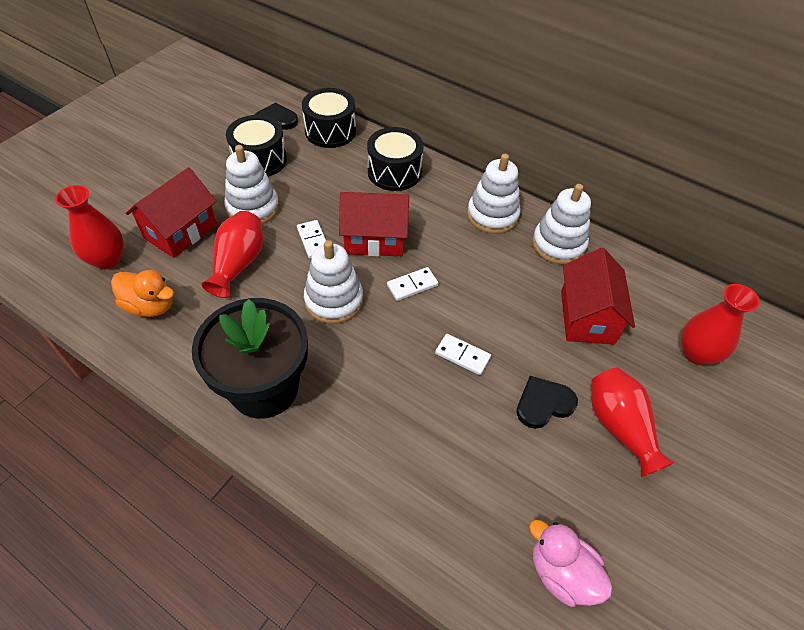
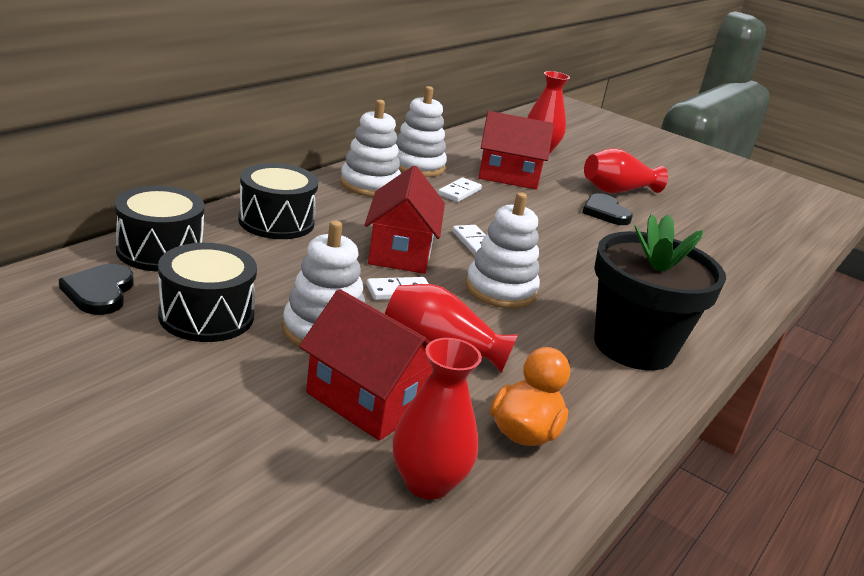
camera: 90 degrees left, 25 degrees down
(462, 355) = (563, 235): white domino -> white domino (459, 192)
(561, 573) = (746, 237): pink duck -> none

